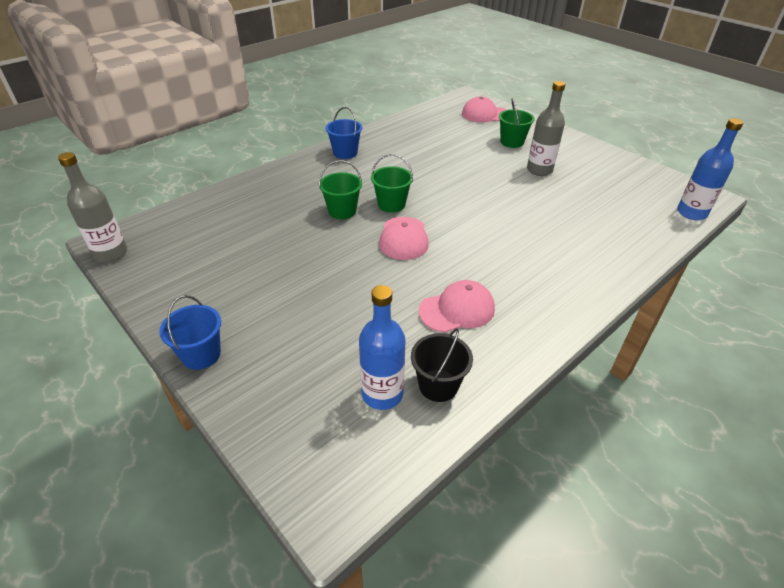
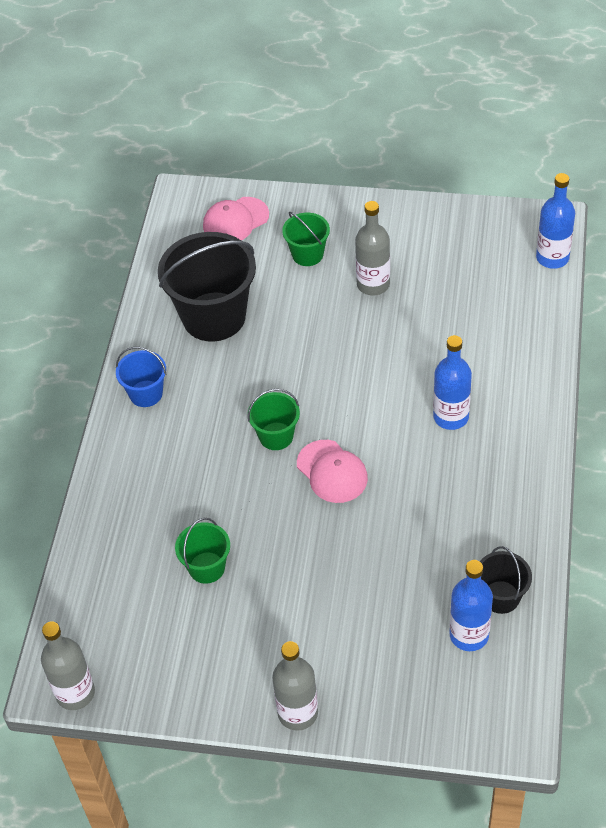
camera: 35 degrees left, 10 degrees up
(201, 355) = (298, 713): blue bucket -> grey bottle
(342, 211) = (237, 479): green bucket -> green bucket (207, 567)
(424, 142) = (214, 316): none -> black bucket
(457, 310) = (451, 517): pink cap -> none
(521, 254) = (451, 417): none -> blue bottle

